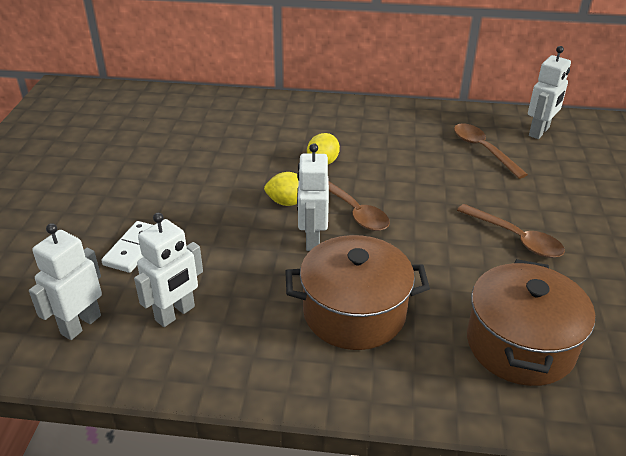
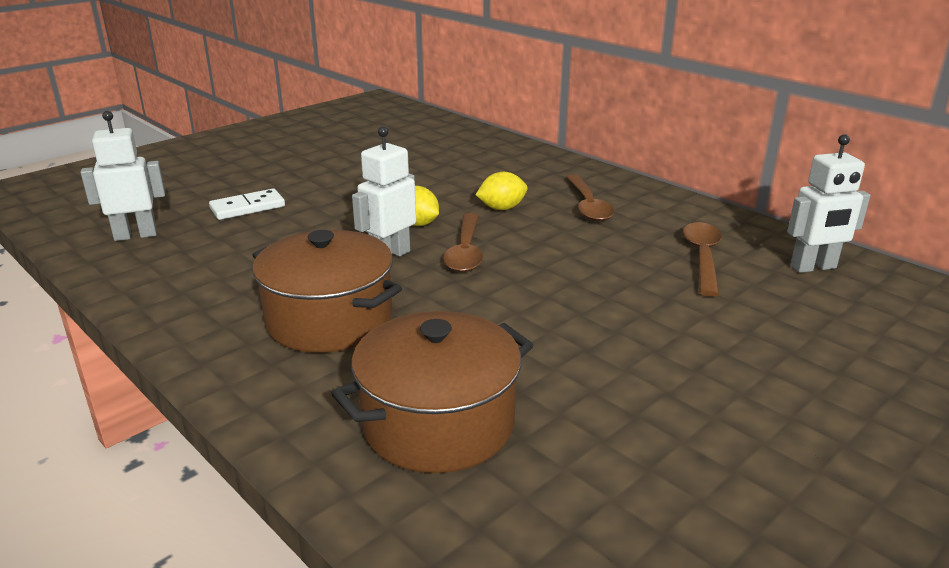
camera: 40 degrees right, 10 degrees down
(175, 314) = (201, 257): white robot -> none
(515, 238) = (602, 341): brown spoon -> brown spoon (588, 206)

